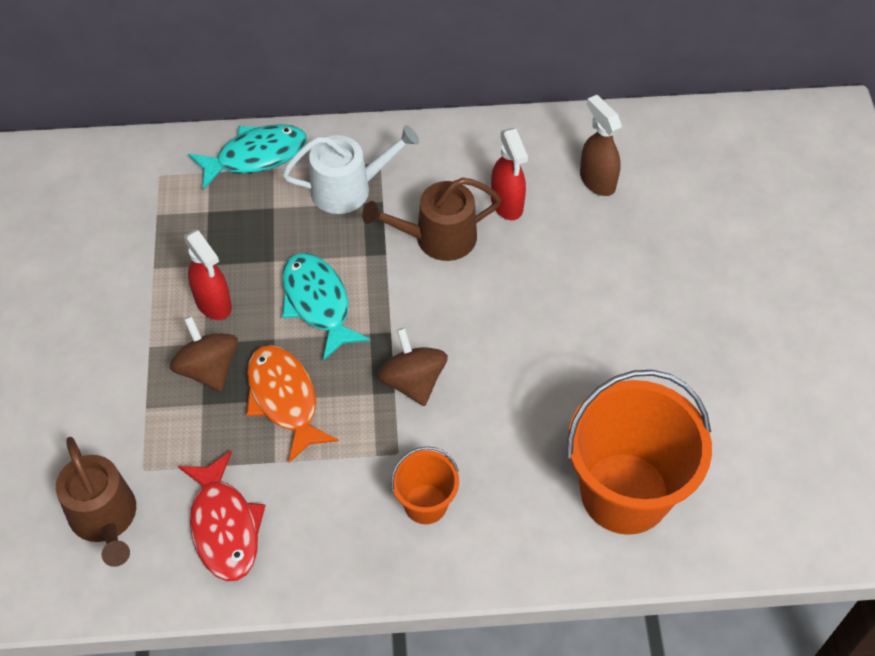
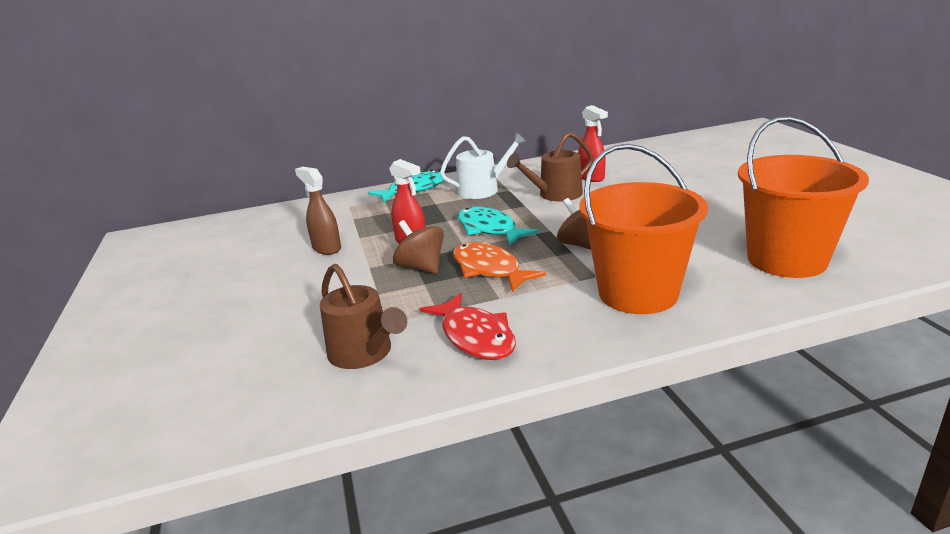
camera: 10 degrees left, 30 degrees down
(425, 504) = (638, 293): orange bucket -> orange bucket, size x2.05
(597, 180) = (641, 162): brown spray bottle -> brown spray bottle (326, 248)

